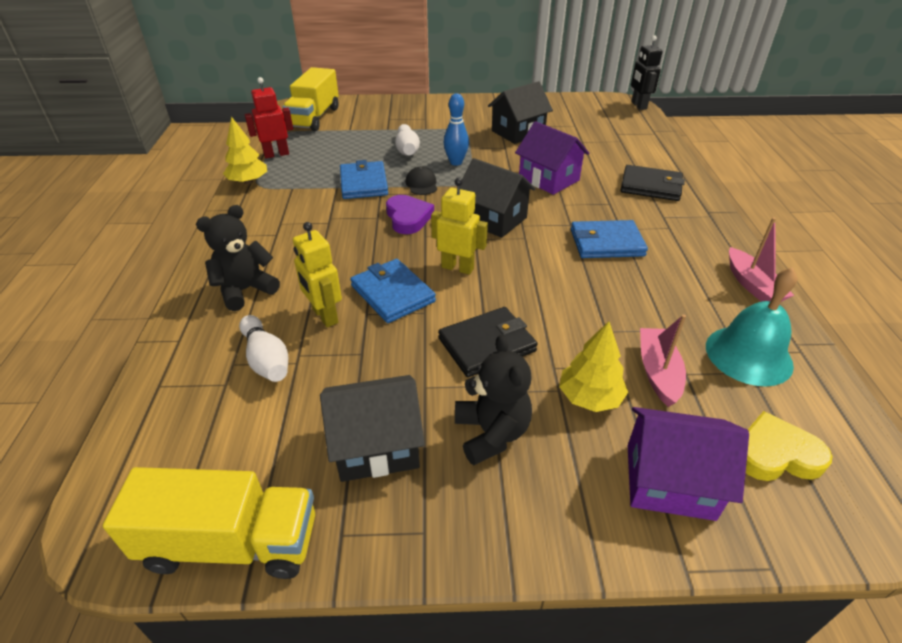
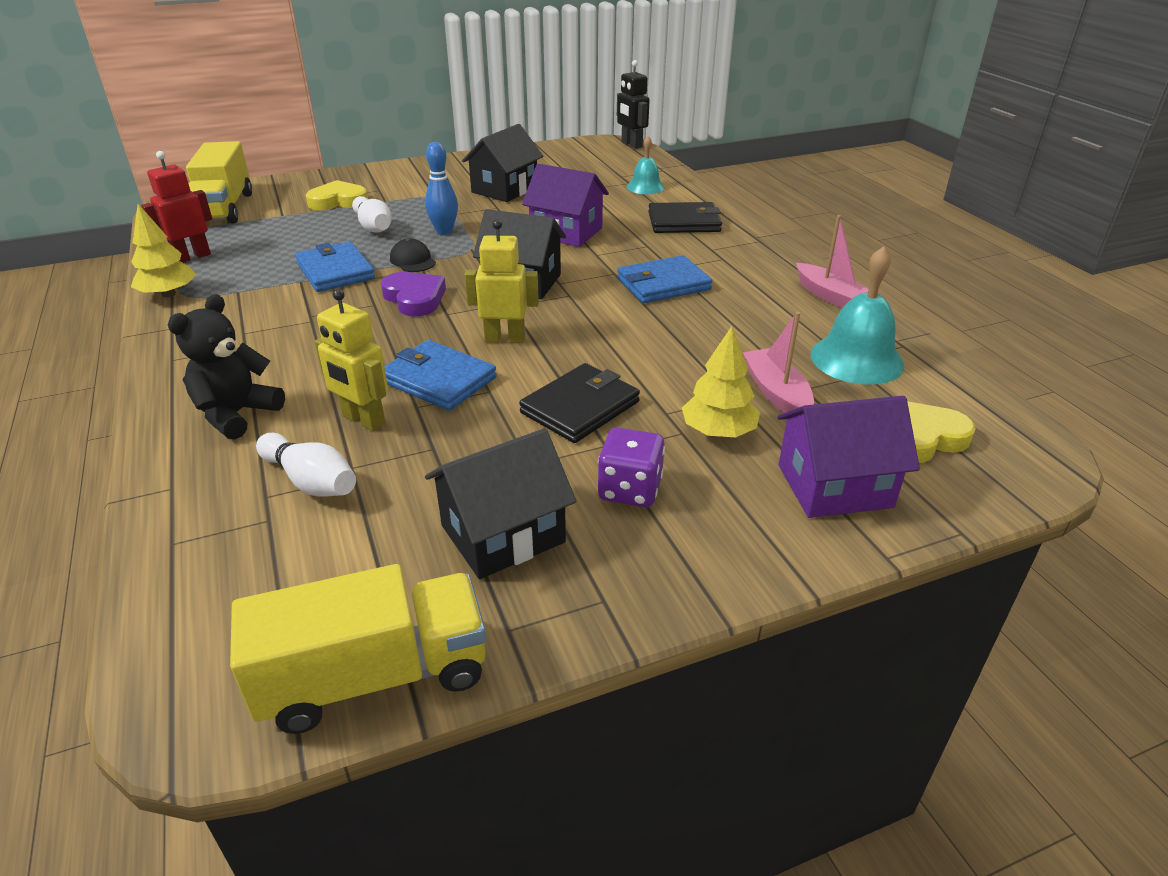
camera: 20 degrees left, 5 degrees down
(392, 124) = (338, 201): none -> yellow heart
(491, 433) = (630, 489): black teddy bear -> purple dice
(632, 147) = (645, 187): none -> turquoise bell

